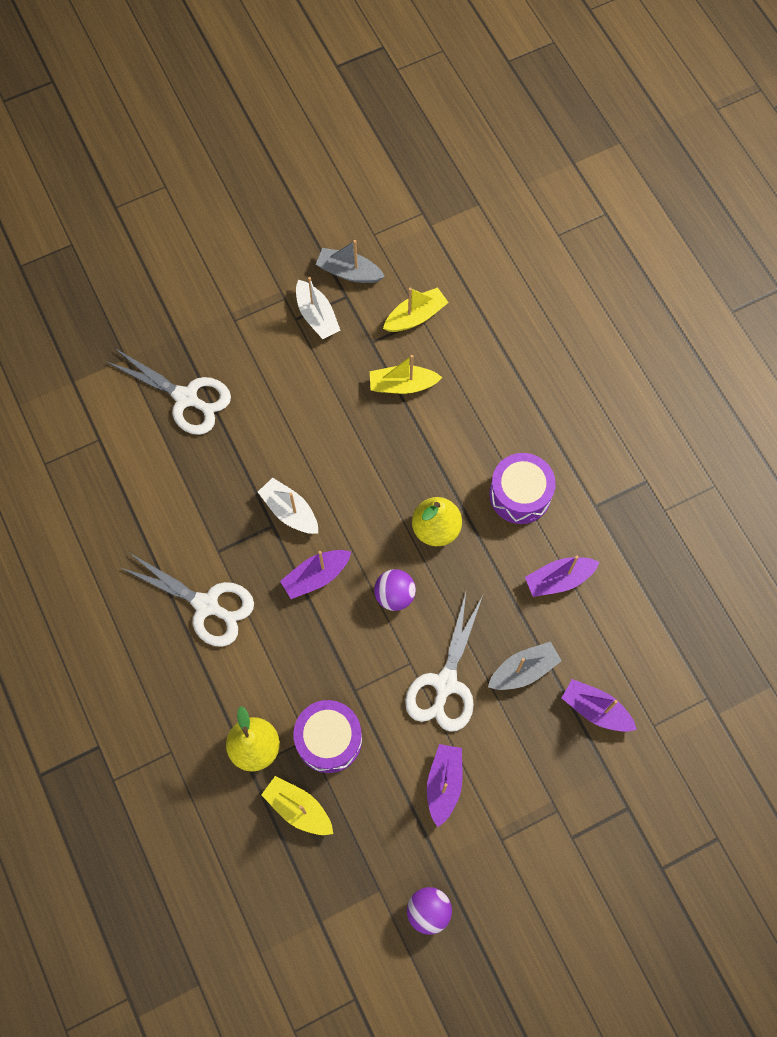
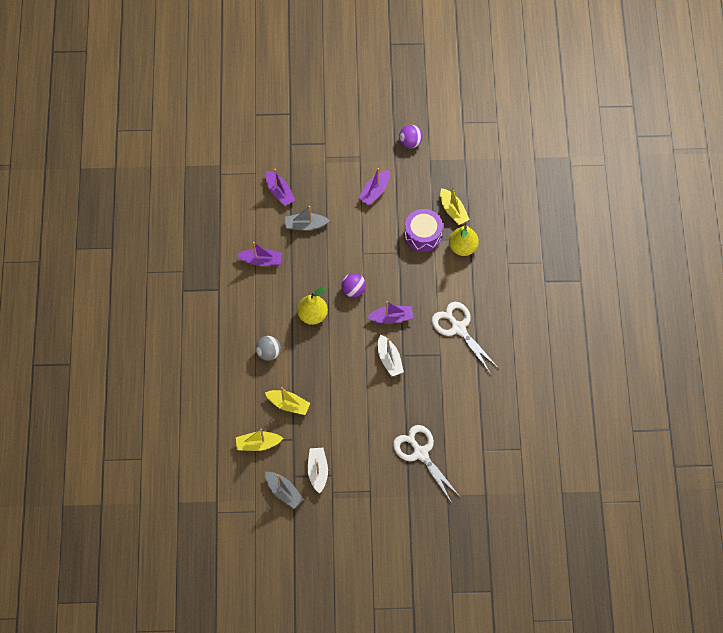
camera: 155 degrees left, 5 degrees down
(445, 683) = (349, 236): white scissors -> none
(469, 445) = (268, 352): none -> grey ball
(520, 494) = (256, 313): purple drum -> none

